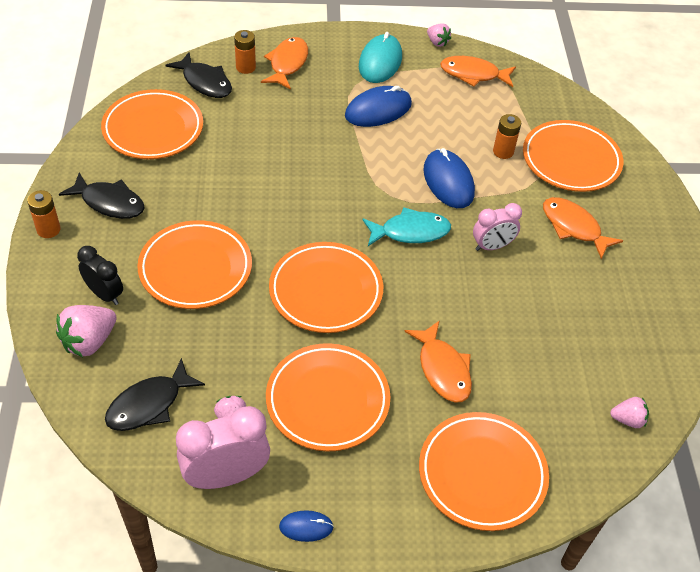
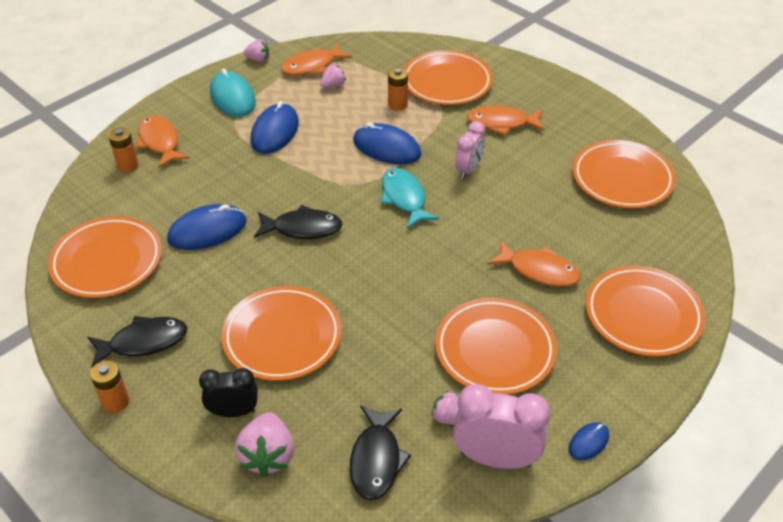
camera: 40 degrees left, 5 degrees down
(205, 82) = (106, 198): black fish -> black fish (302, 228)
(226, 476) = (495, 458): pink clock -> pink clock turned 75 degrees clockwise
(240, 153) = (207, 230): none -> blue mouse
(326, 291) = (399, 279): orange plate -> orange plate (622, 178)
(410, 232) = (404, 198): turquoise fish -> turquoise fish turned 60 degrees counterclockwise
(628, 419) = (675, 216): pink strawberry -> pink strawberry (333, 85)

